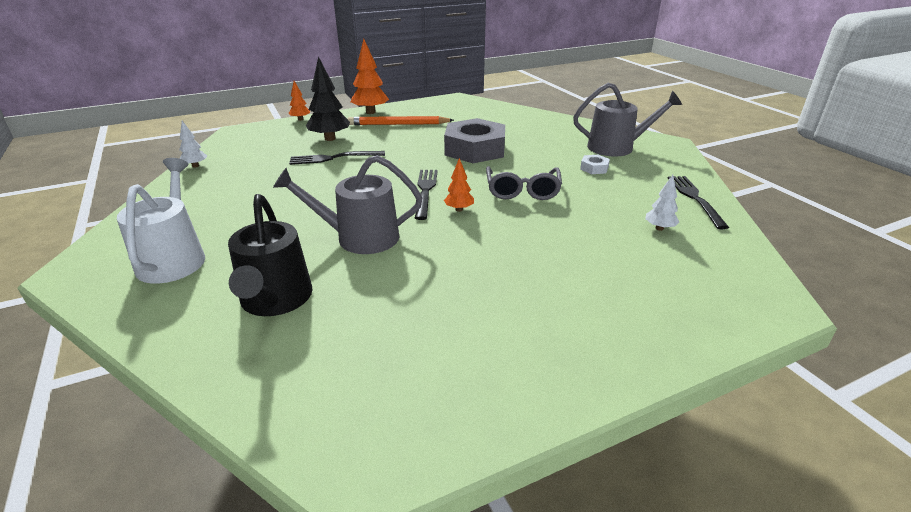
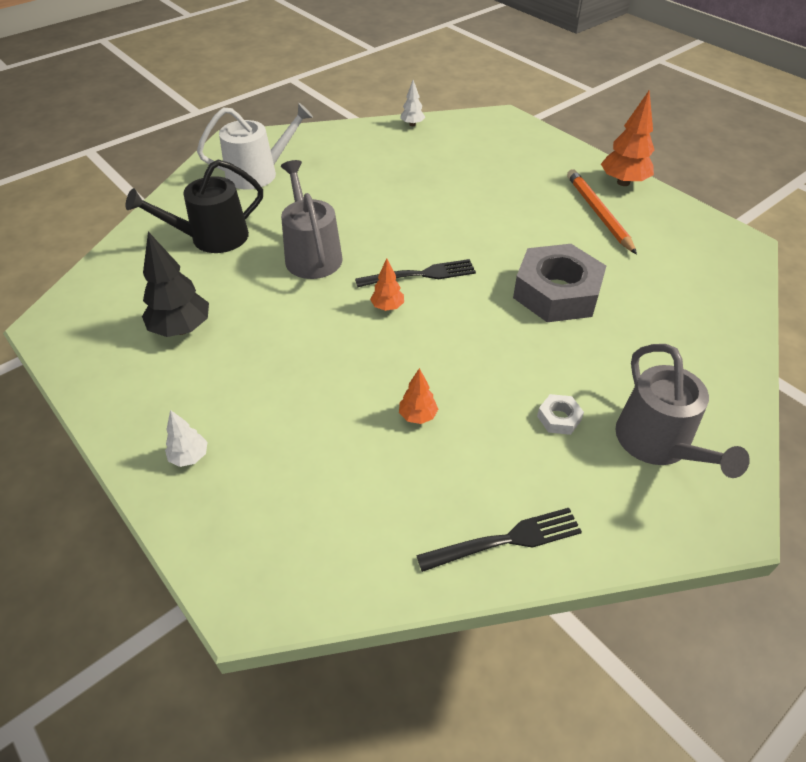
camera: 75 degrees right, 15 degrees up
(300, 119) = (562, 142): orange tree -> orange tree (418, 416)
(330, 139) = (520, 177): black tree -> black tree (181, 329)
(333, 158) = (470, 193): black fork -> none
(522, 191) = (454, 351): grey glasses -> none
(659, 228) = (400, 491): white tree -> white tree (189, 457)

